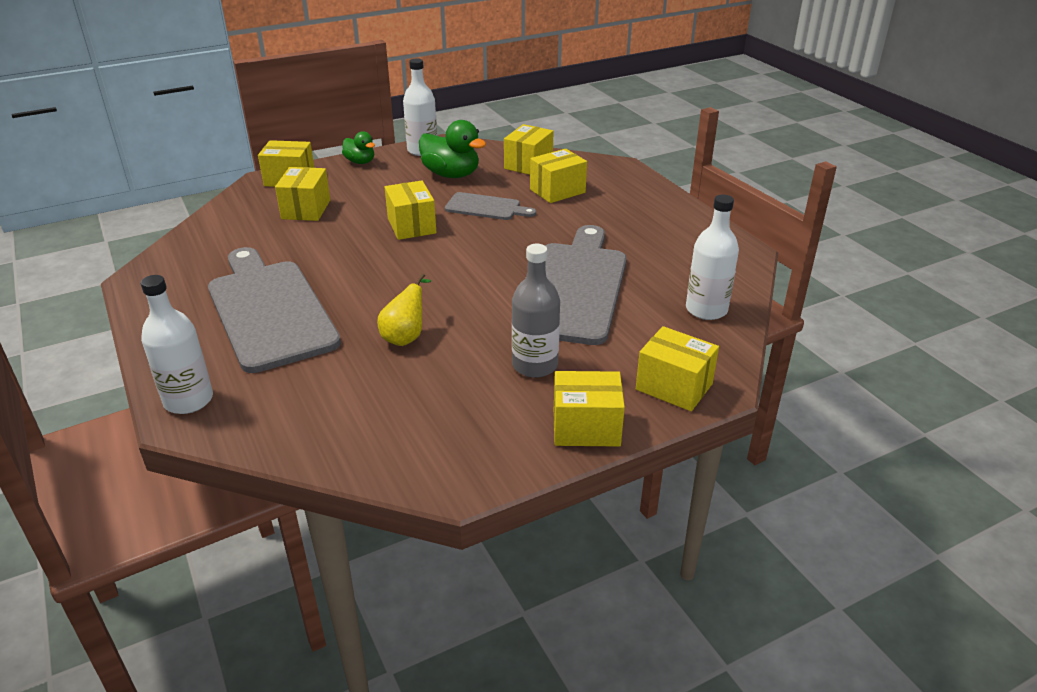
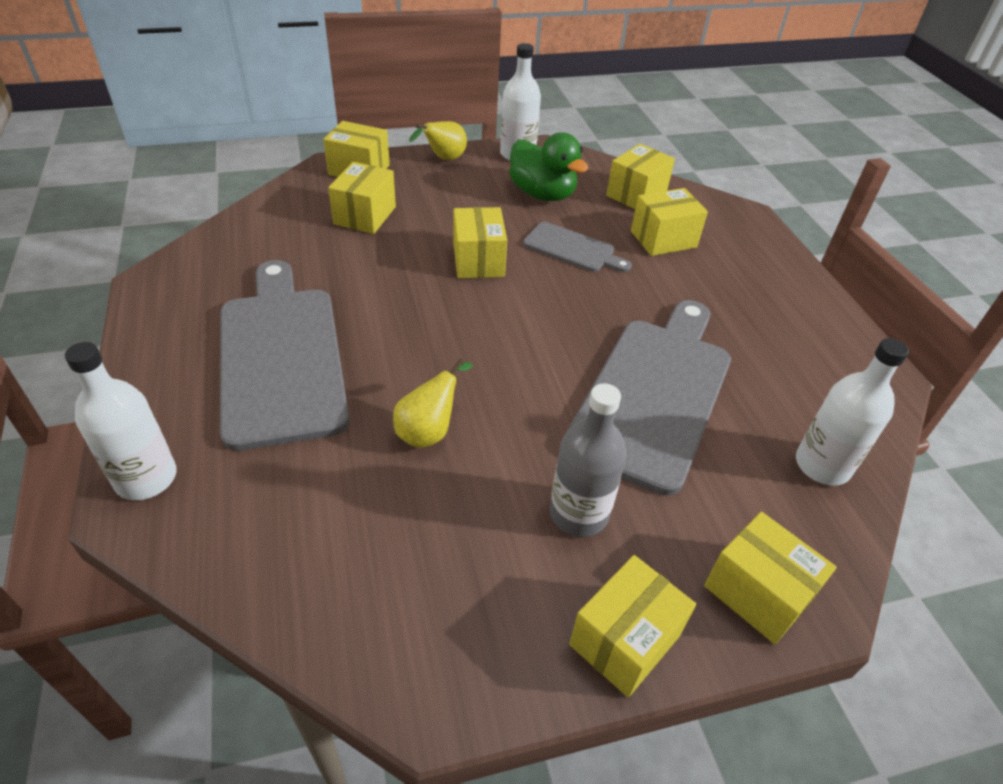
camera: 10 degrees right, 10 degrees up
(360, 162) = (443, 159): green duck -> yellow pear
(586, 427) = (624, 640): yellow box -> yellow box turned 60 degrees counterclockwise

